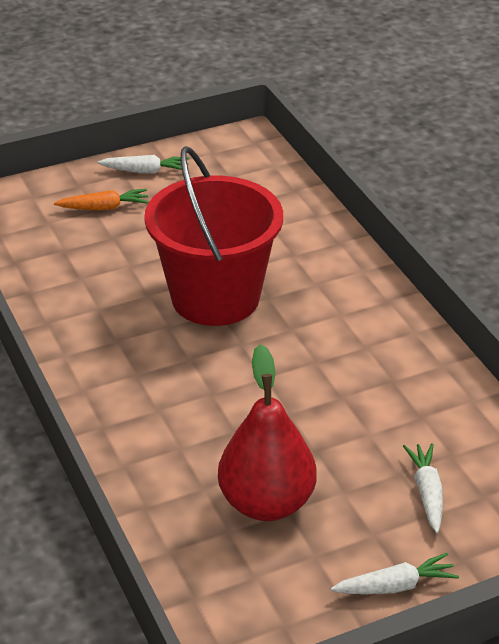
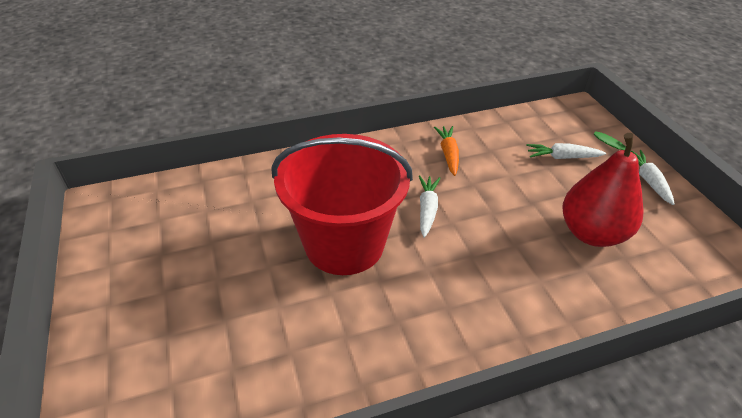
camera: 85 degrees left, 5 degrees up
(104, 208) = (166, 325): orange carrot -> orange carrot (448, 154)
(146, 171) = (114, 284): white carrot -> white carrot (427, 209)

